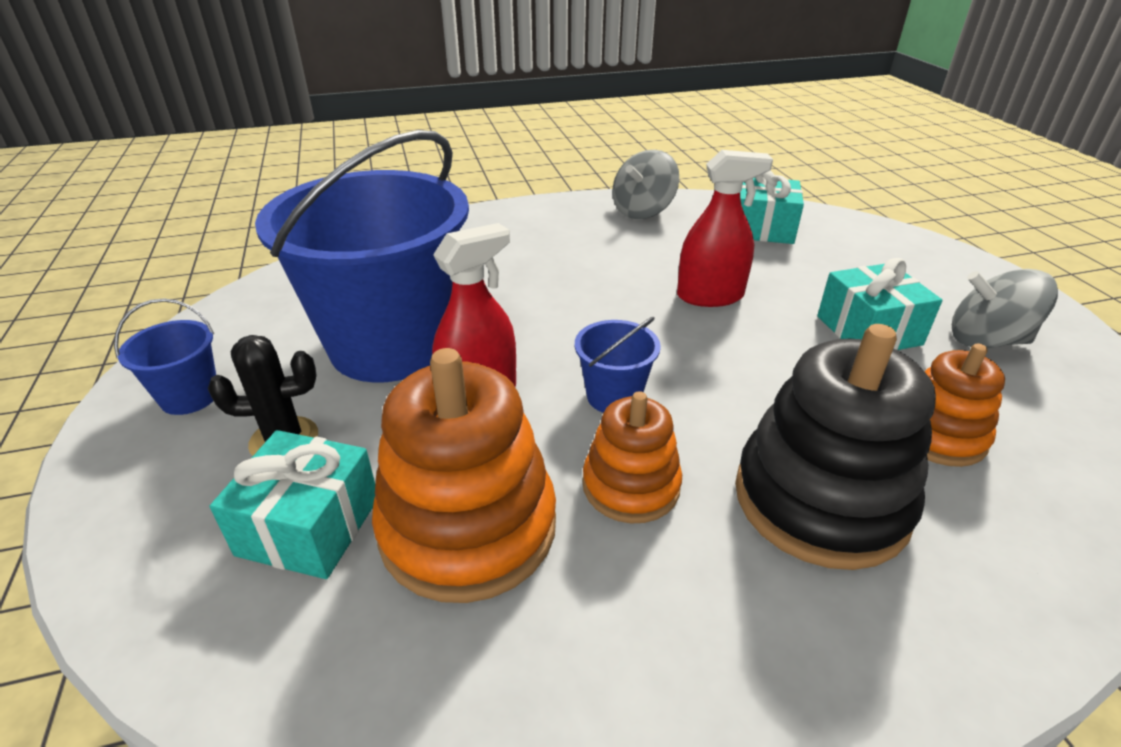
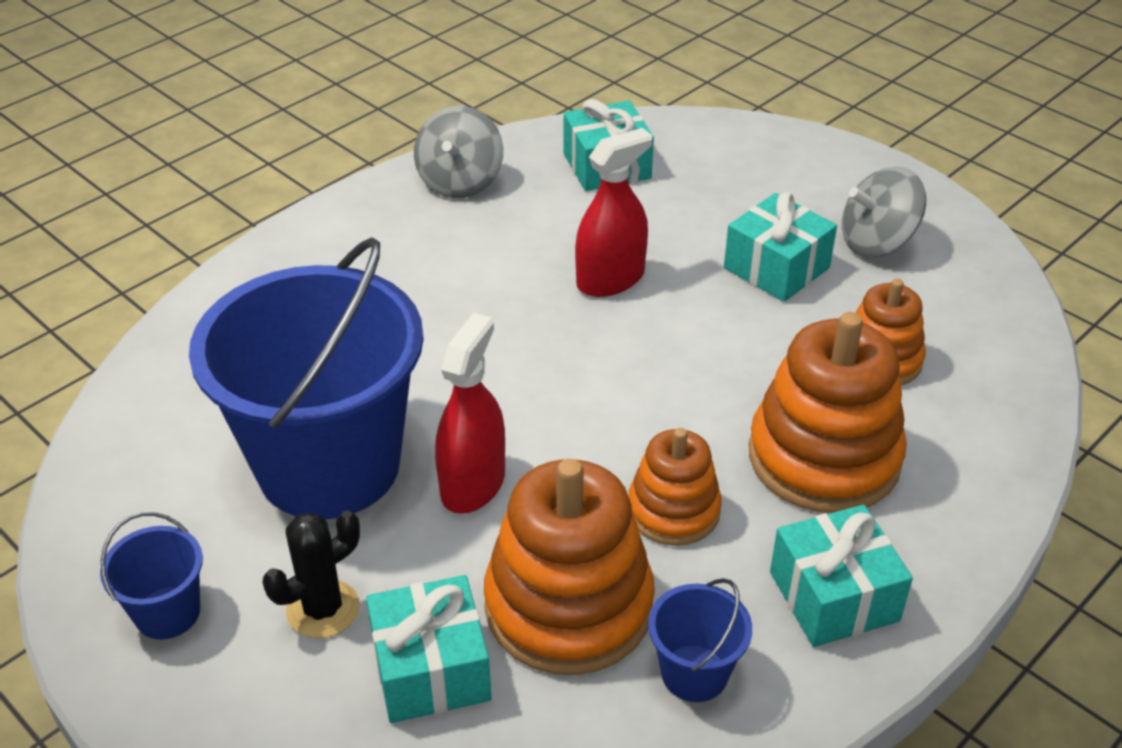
camera: 30 degrees left, 5 degrees up
(613, 396) = (598, 432): blue bucket -> blue bucket (694, 673)
(743, 649) = (833, 596): none -> turquoise gift
(820, 500) = (824, 457): black stacking toy -> orange stacking toy

